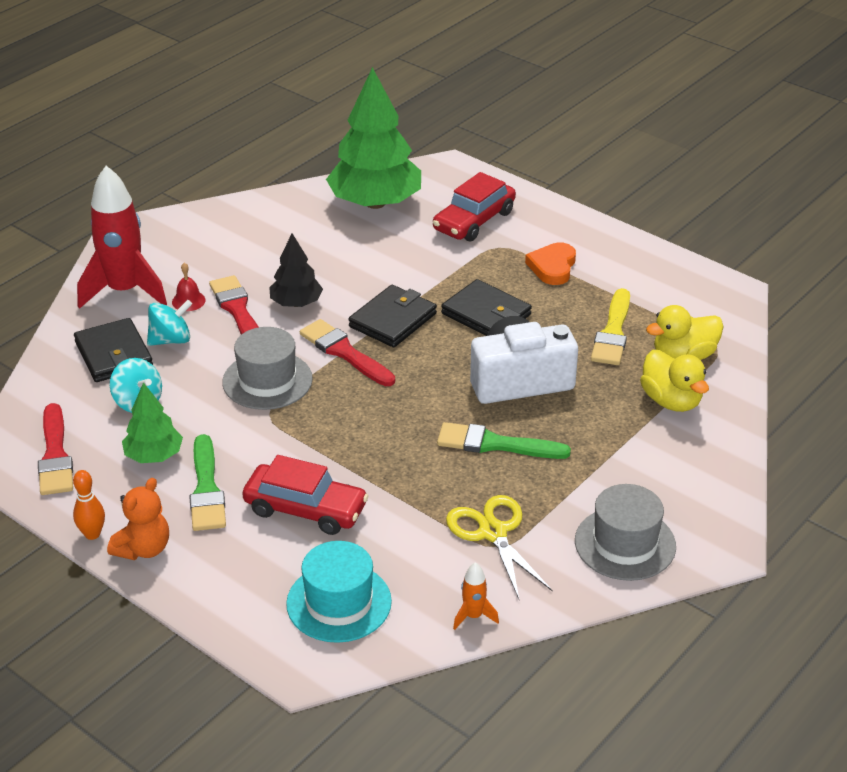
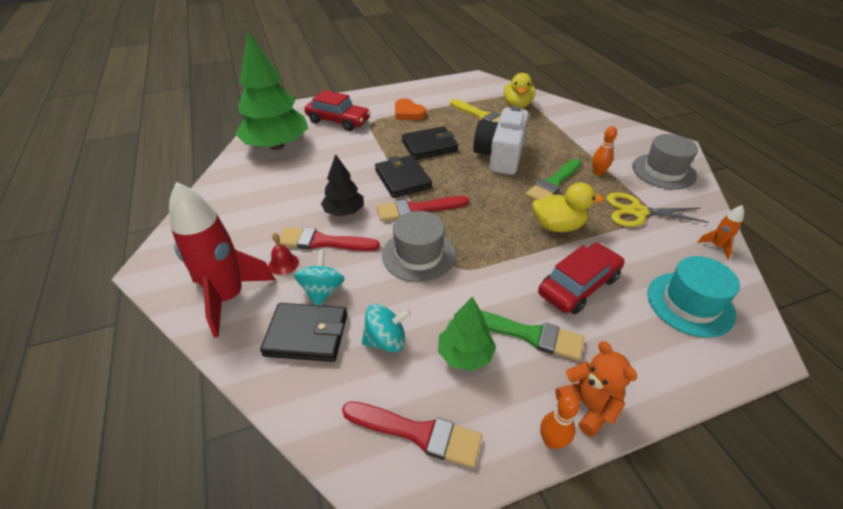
camera: 60 degrees left, 5 degrees up
(474, 221) = (338, 121): red car -> red car turned 45 degrees counterclockwise
(559, 479) = (598, 173): none -> orange bowling pin
(671, 401) = (551, 120): yellow duck -> yellow duck (557, 226)

